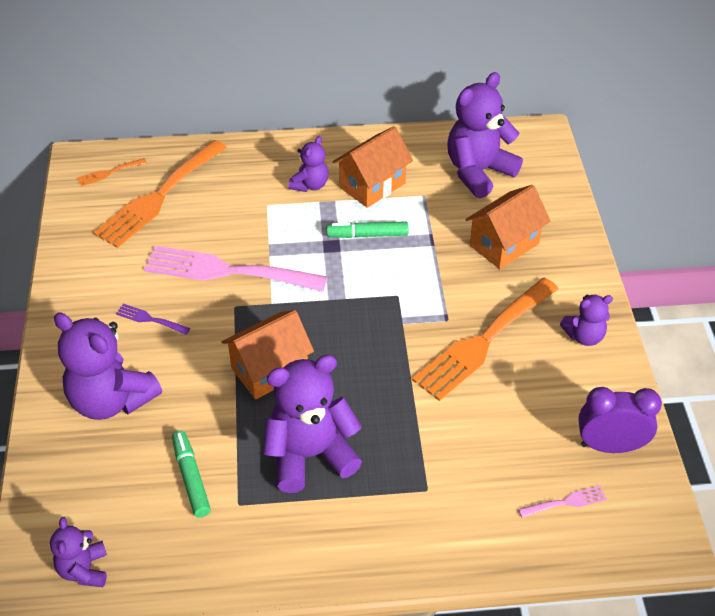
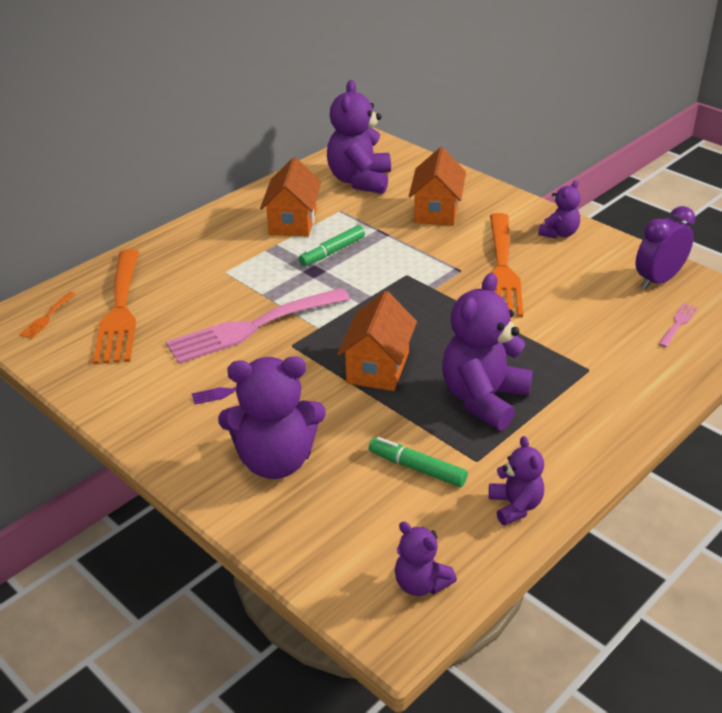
camera: 40 degrees left, 10 degrees down
(310, 185) = (243, 244): purple teddy bear -> purple teddy bear (515, 506)

